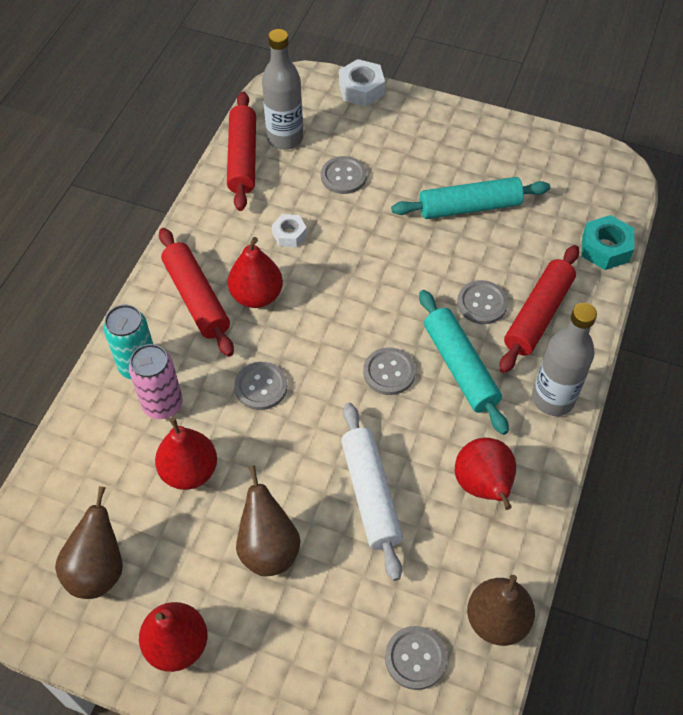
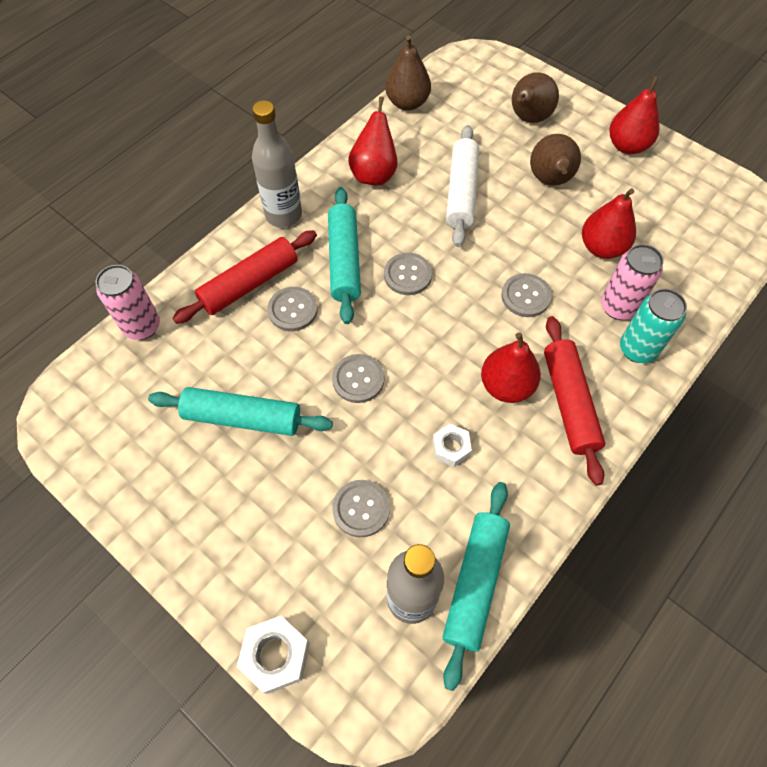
camera: 160 degrees left, 5 degrees up
(98, 569) = (682, 202): brown pear -> brown pear (528, 118)
(242, 158) = (475, 583): red rolling pin -> turquoise rolling pin
(415, 658) = (469, 99): grey button -> grey button (358, 379)
(605, 248) = (142, 326): turquoise nut -> pink can

